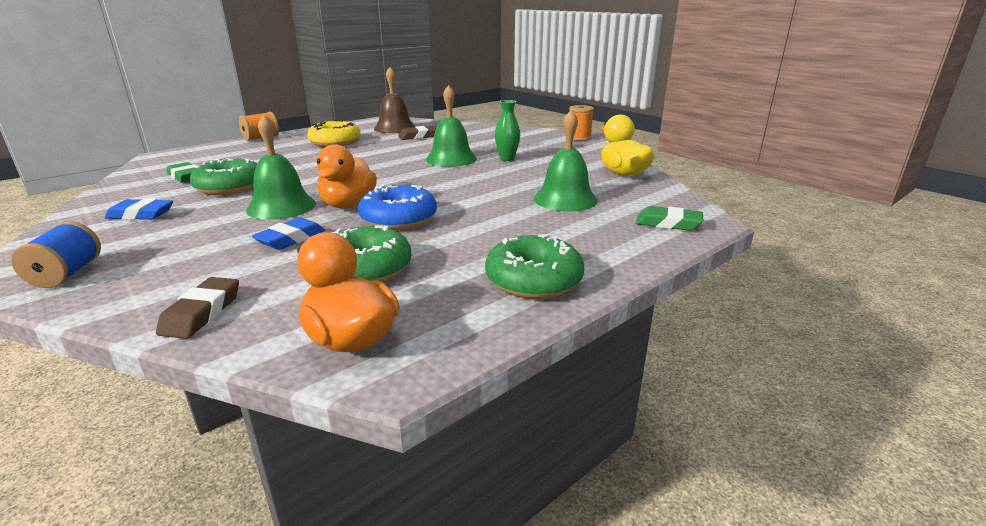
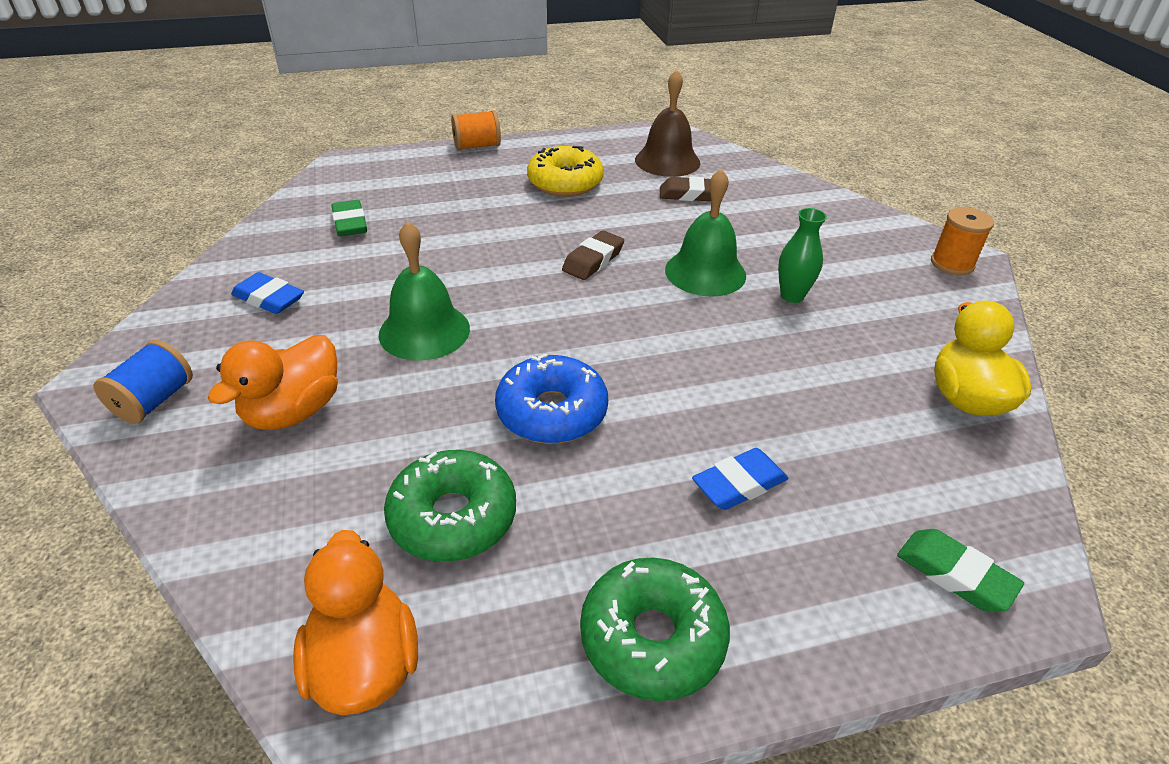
camera: 25 degrees right, 15 degrees up
(202, 313) = (242, 536): brown eraser -> brown eraser (593, 260)
(230, 187) = (387, 264): green donut -> none
(290, 239) = (400, 413): blue eraser -> blue eraser (739, 484)
(348, 205) = (506, 354): orange duck -> orange duck (293, 411)
(565, 199) = (820, 443): green bell -> none

